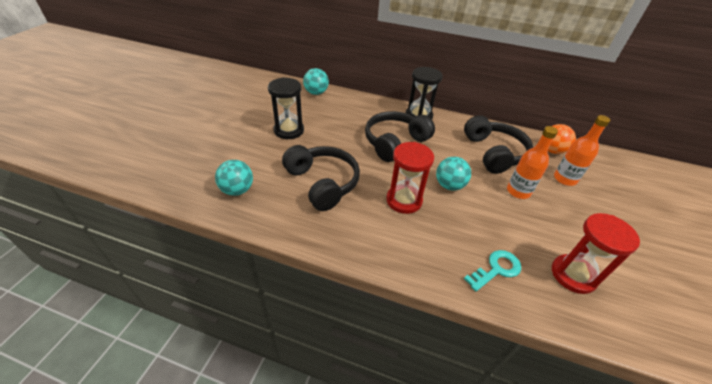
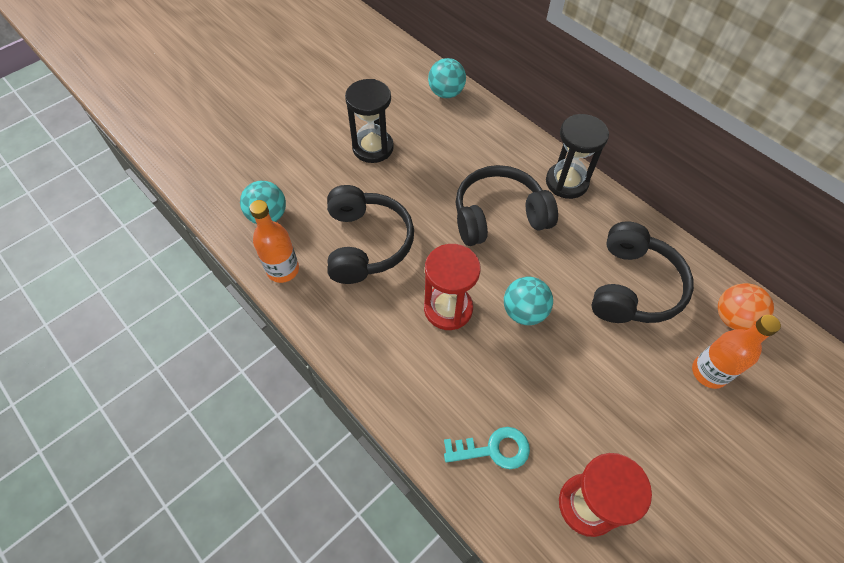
camera: 30 degrees right, 15 degrees up
(518, 191) = (616, 361): orange bottle -> orange bottle (283, 270)

